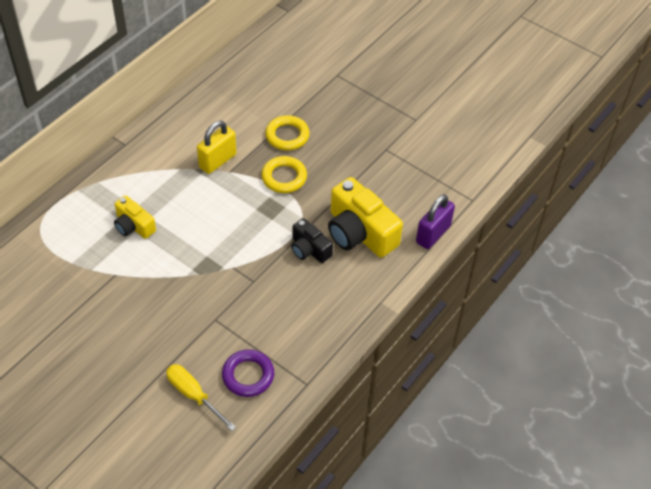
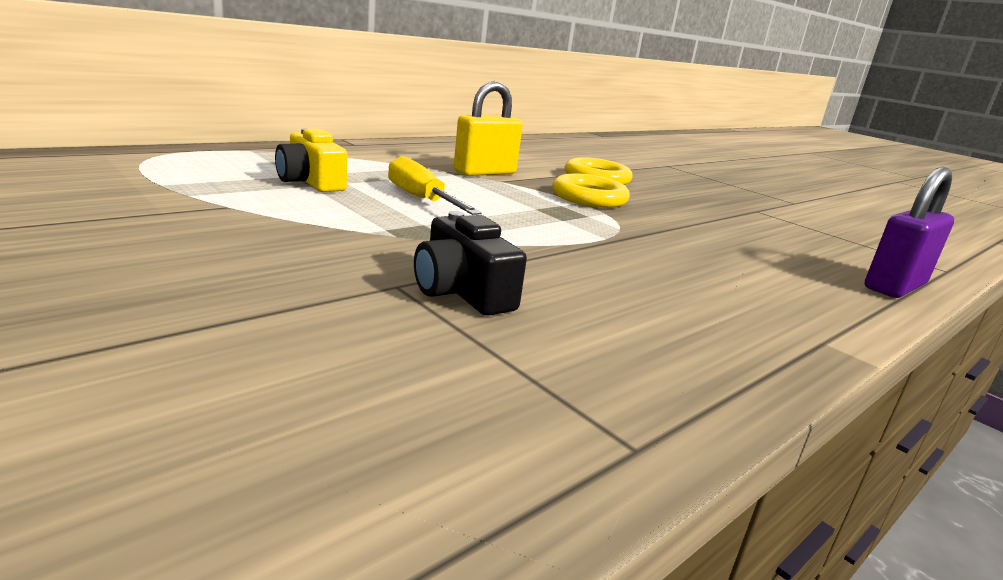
camera: 10 degrees right, 30 degrees down
(193, 395) = (235, 392): yellow screwdriver -> yellow screwdriver (421, 199)
(248, 375) = (440, 388): purple ring -> none
(309, 249) = (635, 254): black camera -> black camera (462, 292)
(359, 232) = (736, 258): yellow camera -> none

